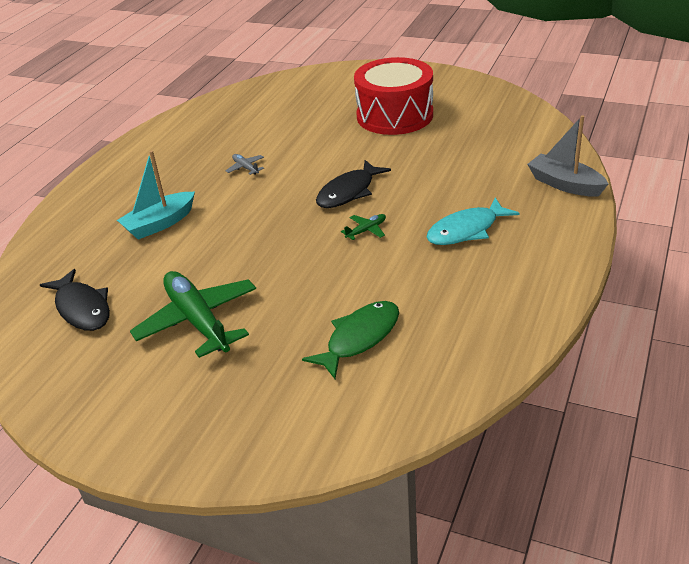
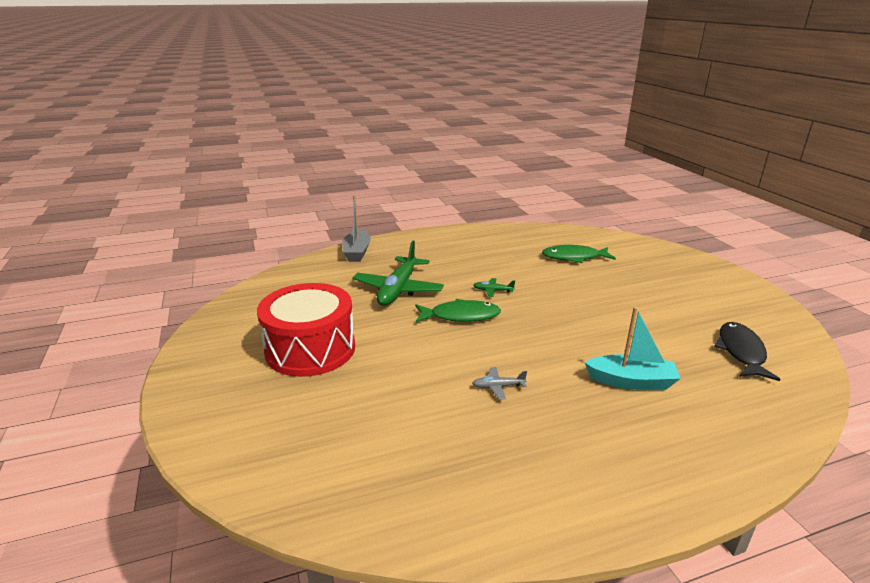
camera: 135 degrees left, 10 degrees down
(198, 321) = (655, 303): green plane -> green plane (398, 289)
(245, 168) = (498, 386): grey plane -> grey plane turned 75 degrees clockwise
(349, 192) = (460, 316): black fish -> green fish
(466, 230) = (445, 263): turquoise fish -> none

